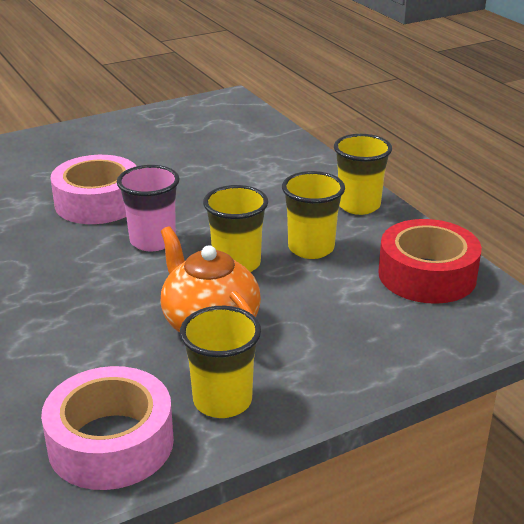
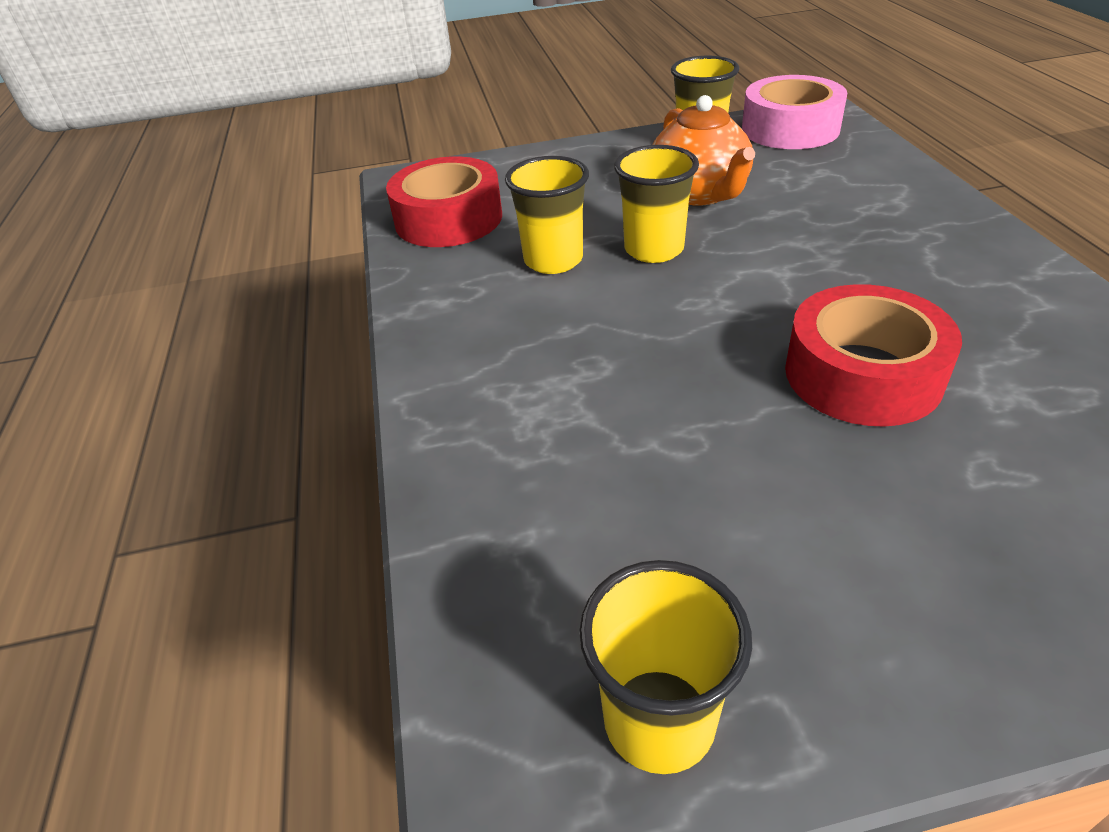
camera: 160 degrees left, 10 degrees up
(97, 202) = (862, 374): pink tape -> red tape
(152, 241) = (761, 291): pink cup -> none
(358, 205) = (445, 317): yellow cup -> yellow cup (659, 720)

